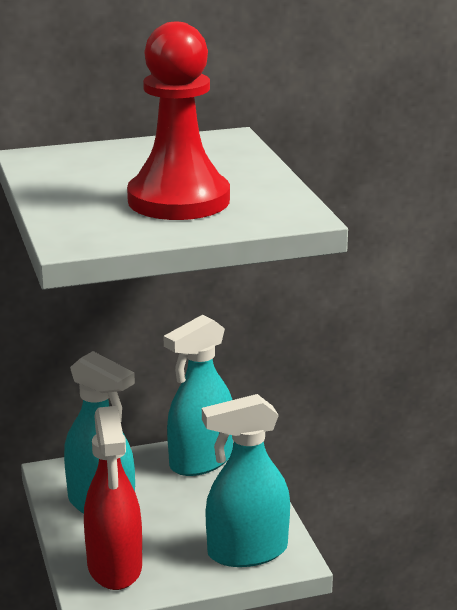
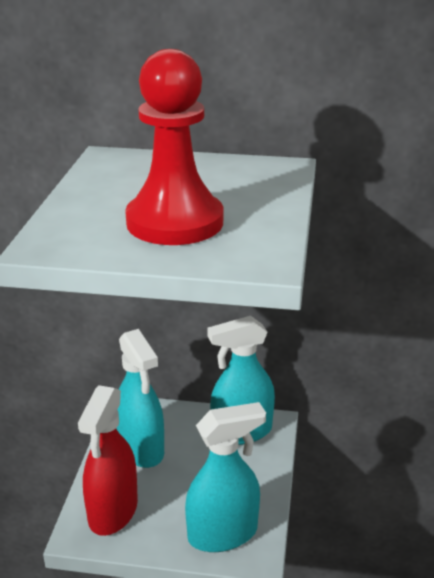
camera: 25 degrees right, 5 degrees up
(247, 552) = (223, 534): turquoise spray bottle -> turquoise spray bottle turned 150 degrees clockwise

